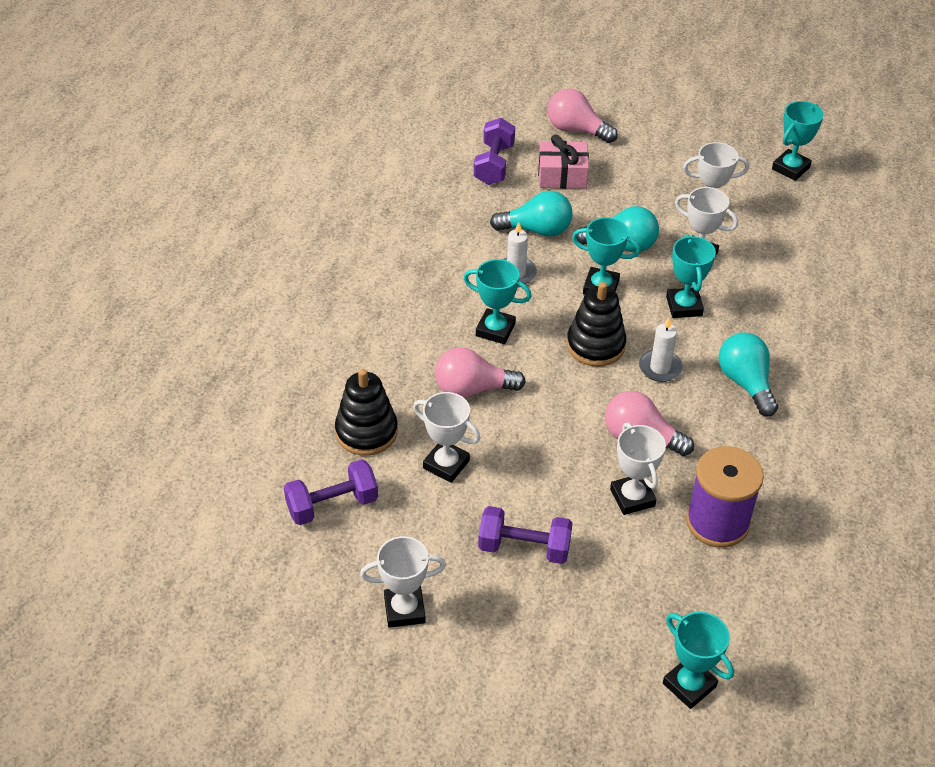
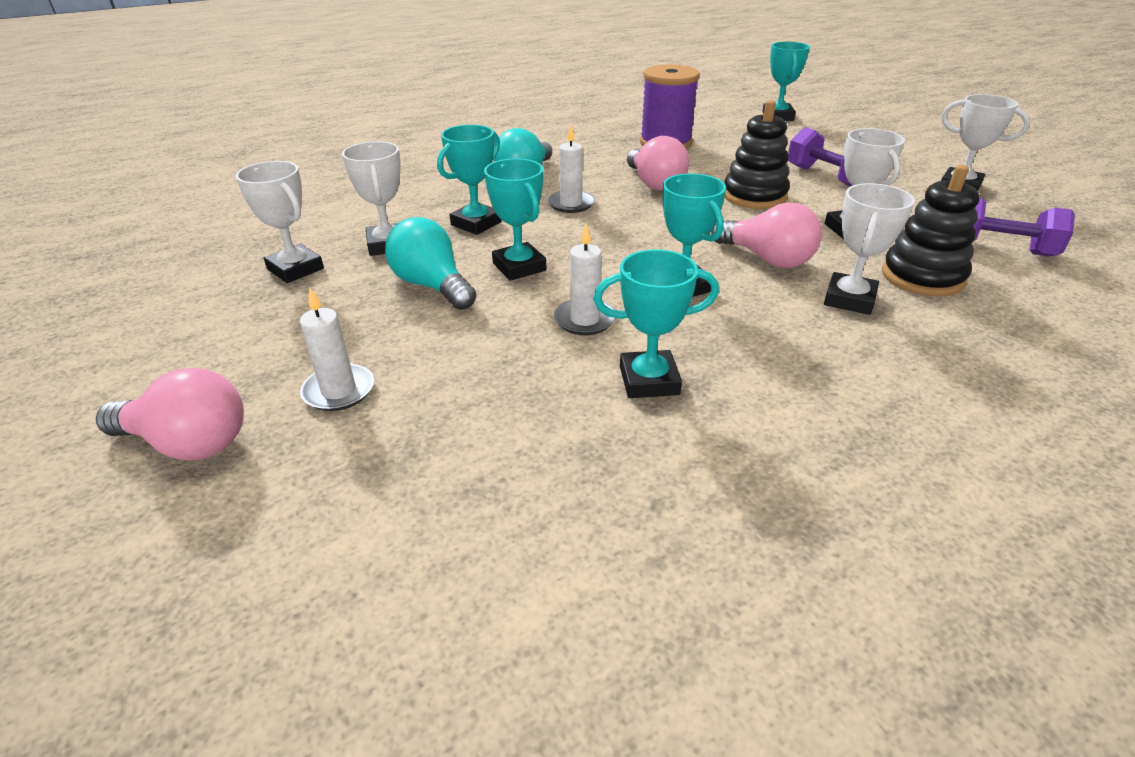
camera: 135 degrees left, 10 degrees down
(494, 164) = (387, 469): purple dumbbell -> none
(537, 230) = (488, 347): turquoise light bulb -> none
(562, 175) = (339, 391): pink gift -> white candle
(576, 130) = (188, 443): pink light bulb -> pink light bulb turned 60 degrees counterclockwise
(595, 345) = (600, 236): black stacking toy -> black stacking toy (754, 196)
(632, 497) = (708, 167): white trophy -> white trophy (849, 299)
(790, 168) = (147, 259): turquoise trophy -> turquoise trophy (649, 380)

